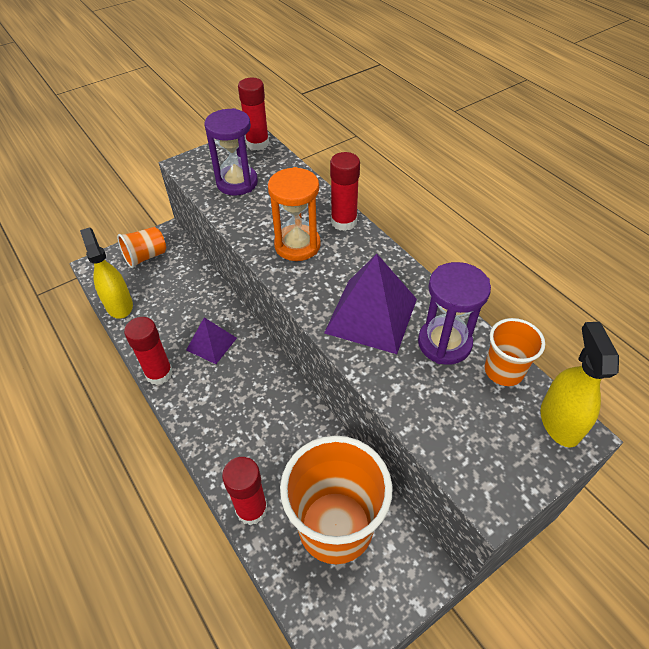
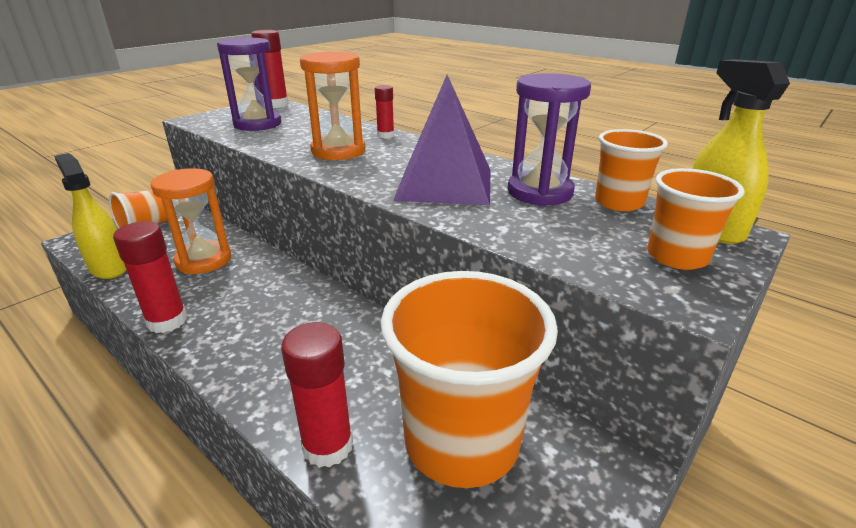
camera: 15 degrees left, 20 degrees down
(187, 309) = (204, 260): none -> orange hourglass
(211, 344) = (240, 285): purple pyramid -> none
(344, 222) = (385, 135): red glue stick -> red glue stick, size x0.58
(511, 451) = (677, 257): none -> orange cup

